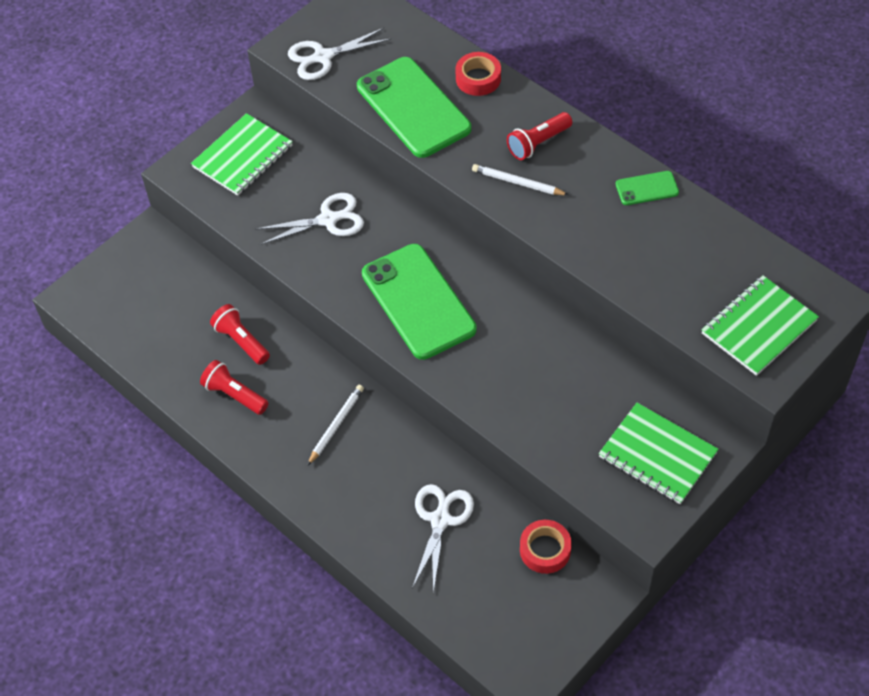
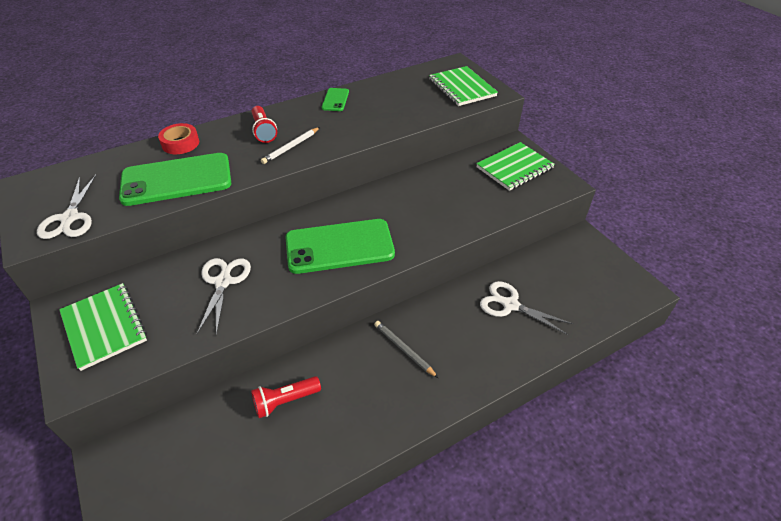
camera: 75 degrees left, 10 degrees down
(235, 395) = (341, 420): red flashlight -> none
(336, 425) = (404, 349): white pencil -> grey pencil
(545, 550) = (546, 256): red tape -> none

